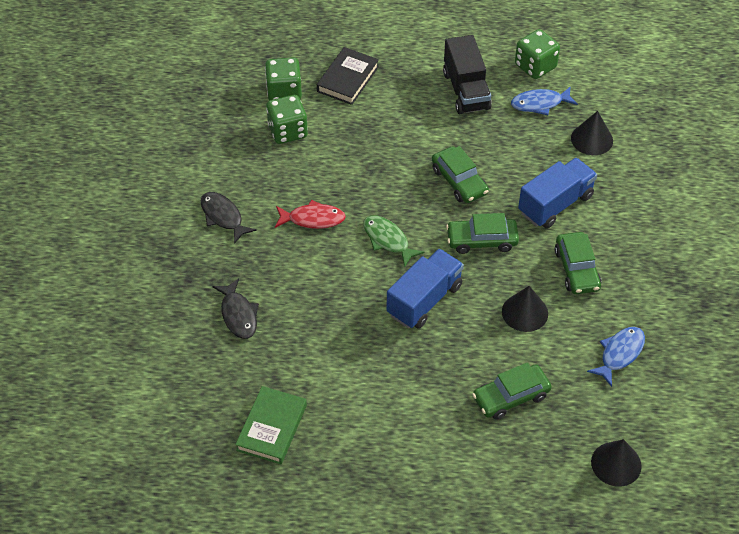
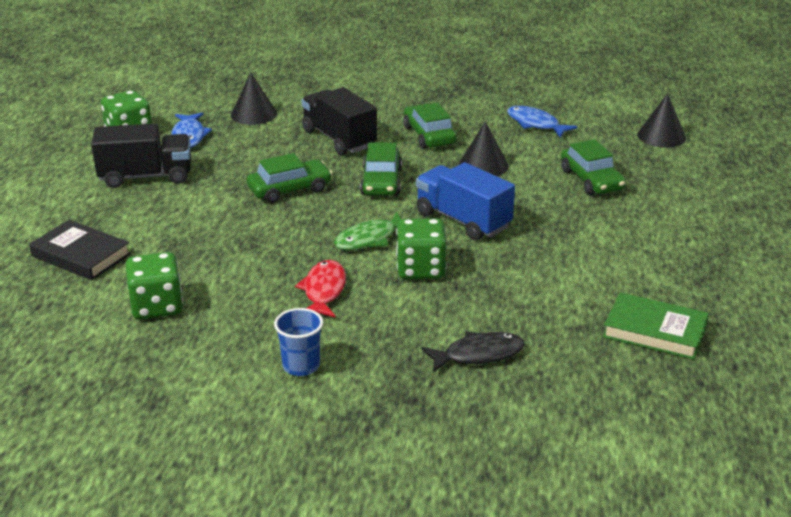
camera: 85 degrees left, 20 degrees down
(223, 216) = (301, 366): black fish -> blue cup
(284, 92) = (78, 307): green dice -> green dice (421, 269)
(555, 204) = (339, 139): blue truck -> black truck
(576, 269) = (429, 135): green car -> green car turned 105 degrees counterclockwise

